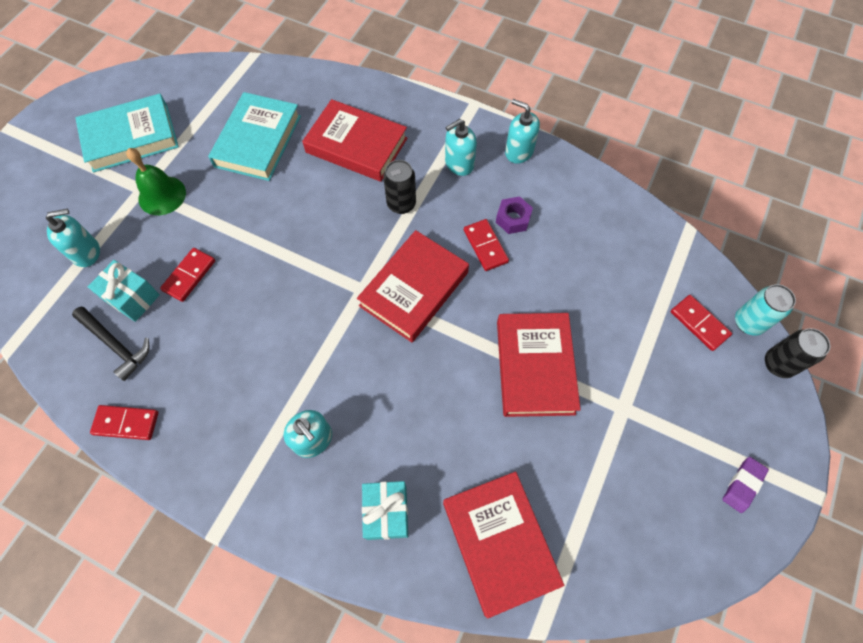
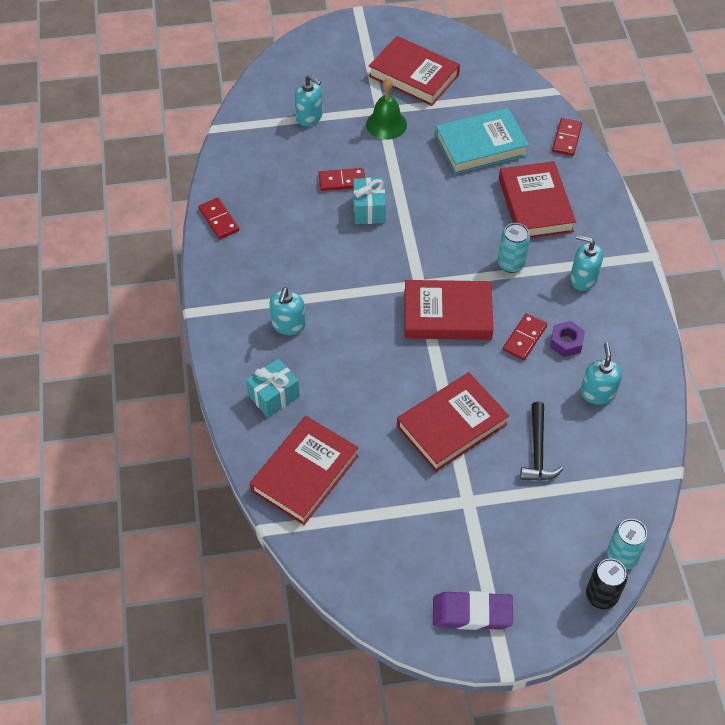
camera: 55 degrees right, 10 degrees down
(116, 344) = (262, 178): black hammer -> black hammer (538, 450)
(131, 138) = (413, 75): turquoise book -> red book
(132, 298) = (300, 163): turquoise gift -> turquoise gift (369, 210)
(401, 204) = (511, 264): black can -> turquoise can
(519, 151) = (634, 311): turquoise soap dispenser -> turquoise soap dispenser (597, 393)
(699, 323) = (588, 520): red domino -> red domino (566, 138)
(743, 485) = (472, 613): purple eraser -> purple eraser, size x1.62

